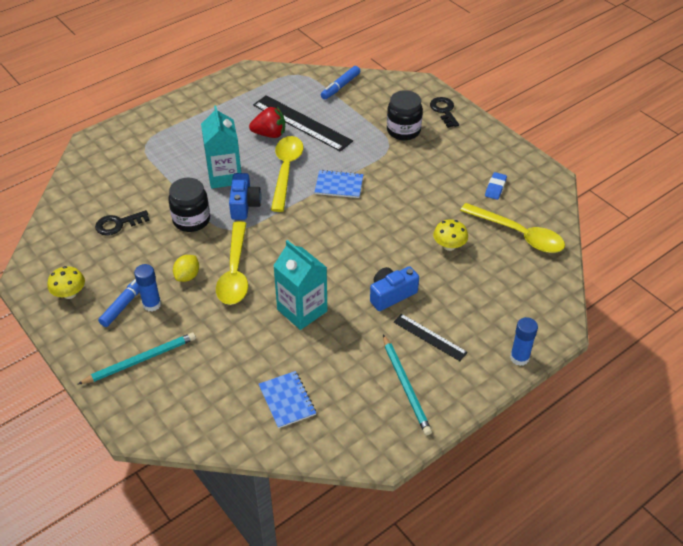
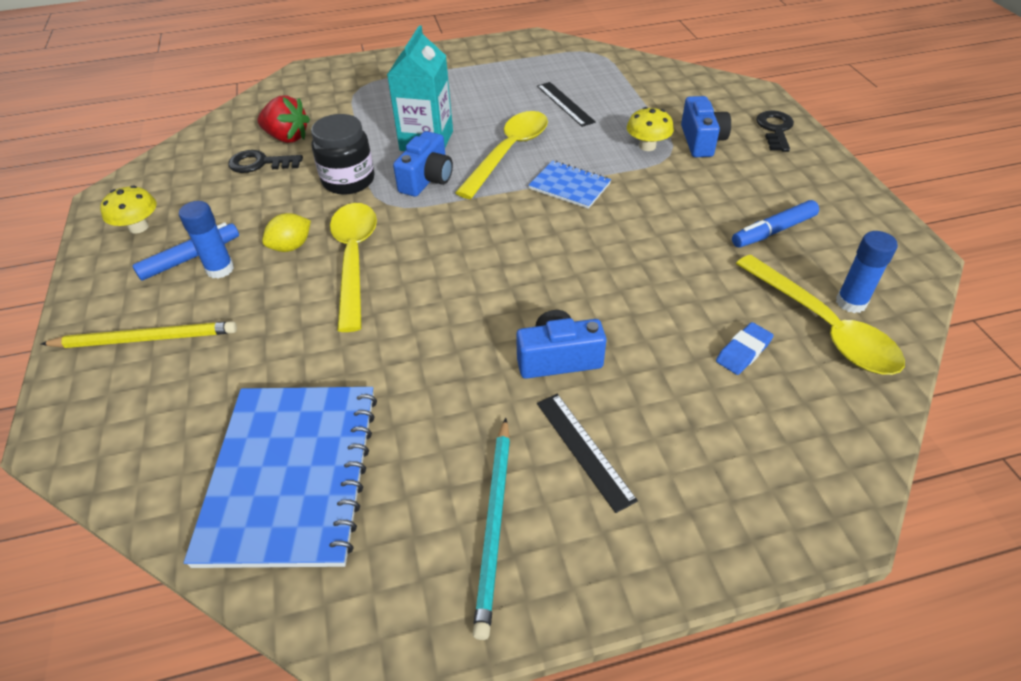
camera: 25 degrees right, 0 degrees up
(140, 360) = (146, 339): turquoise pencil -> yellow pencil
(235, 272) = (354, 259): yellow spoon -> yellow spoon turned 150 degrees clockwise
(269, 134) = (515, 107): red strawberry -> red strawberry (287, 138)
(287, 400) = (291, 475): blue notebook -> blue notebook, size x2.03
(301, 123) = (565, 104): black ruler -> black ruler, size x0.56
(302, 310) = (409, 340): turquoise carton -> none
(340, 86) = (641, 75): blue marker -> blue marker (773, 231)
(403, 131) = (701, 141): black jar -> blue camera
(449, 246) = (693, 311): yellow mushroom -> yellow mushroom (647, 146)
(495, 188) = (811, 247): blue eraser -> blue eraser (743, 352)
(519, 358) = (733, 548): blue glue stick -> blue glue stick (851, 302)

